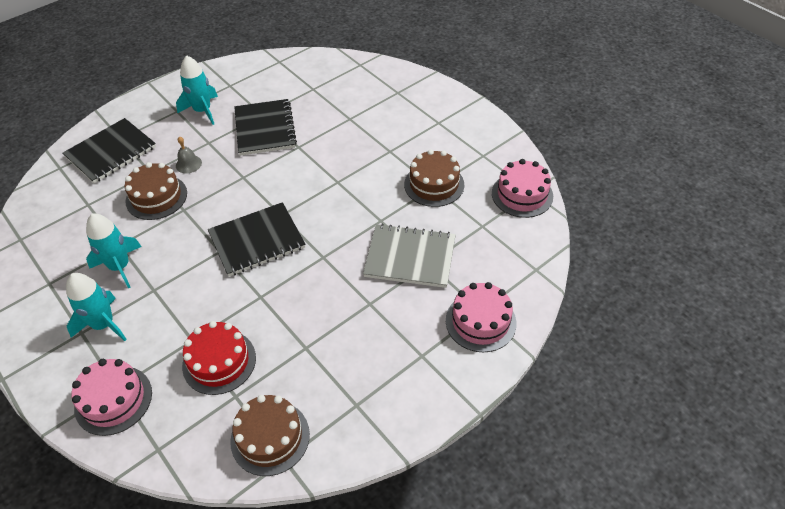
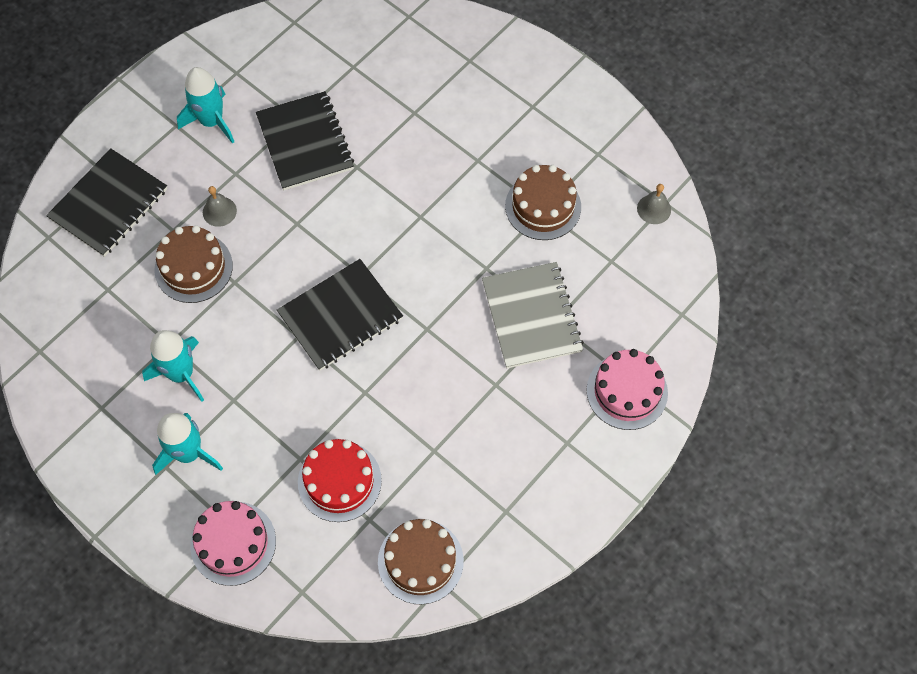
camera: 10 degrees left, 15 degrees up
(410, 257) = (531, 316): grey notebook -> grey notebook turned 75 degrees clockwise
(522, 194) = (654, 209): pink cake -> grey bell

